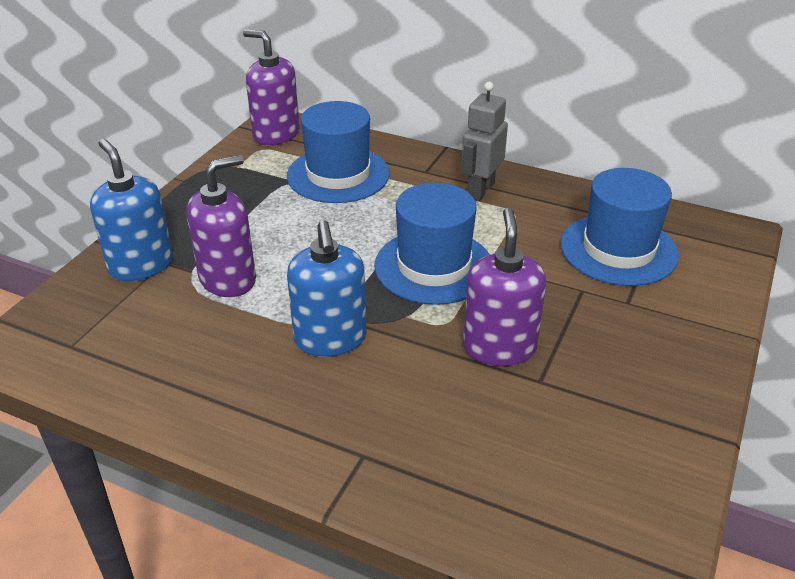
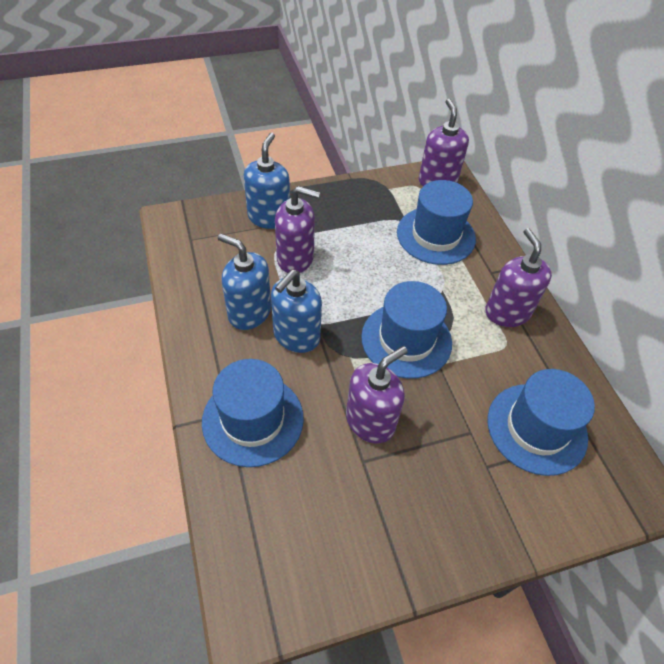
camera: 45 degrees right, 15 degrees up
(249, 357) = (249, 312): none -> blue soap dispenser
(396, 438) = (253, 419): none -> blue hat
(480, 190) = (507, 312): grey robot -> purple soap dispenser

